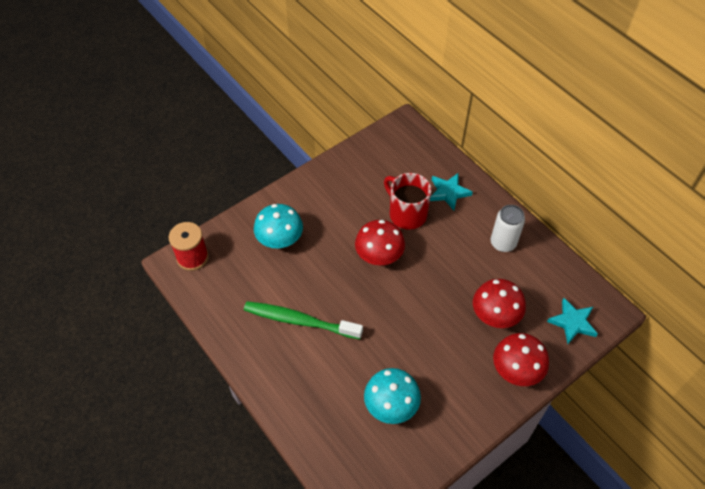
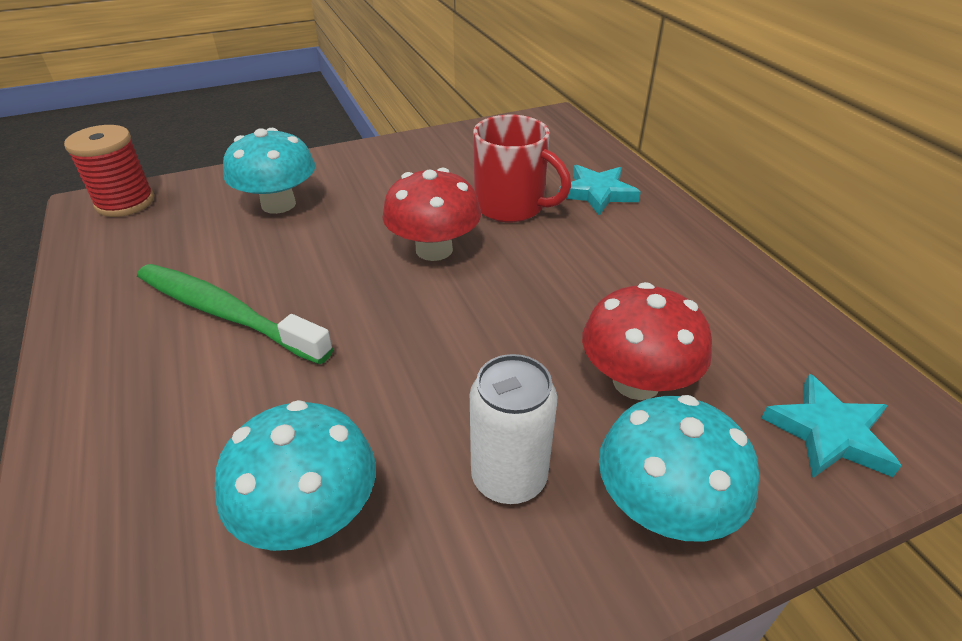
camera: 15 degrees right, 15 degrees down
(406, 214) = (511, 207): red mug -> red mug turned 150 degrees clockwise
(503, 243) = (683, 270): white can -> white can (509, 477)
(516, 370) = (663, 507): red mushroom -> turquoise mushroom

